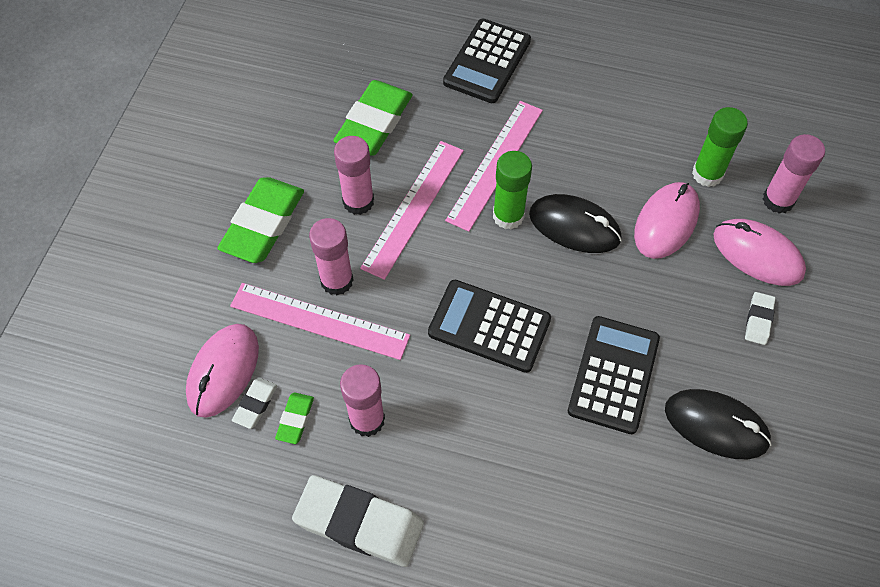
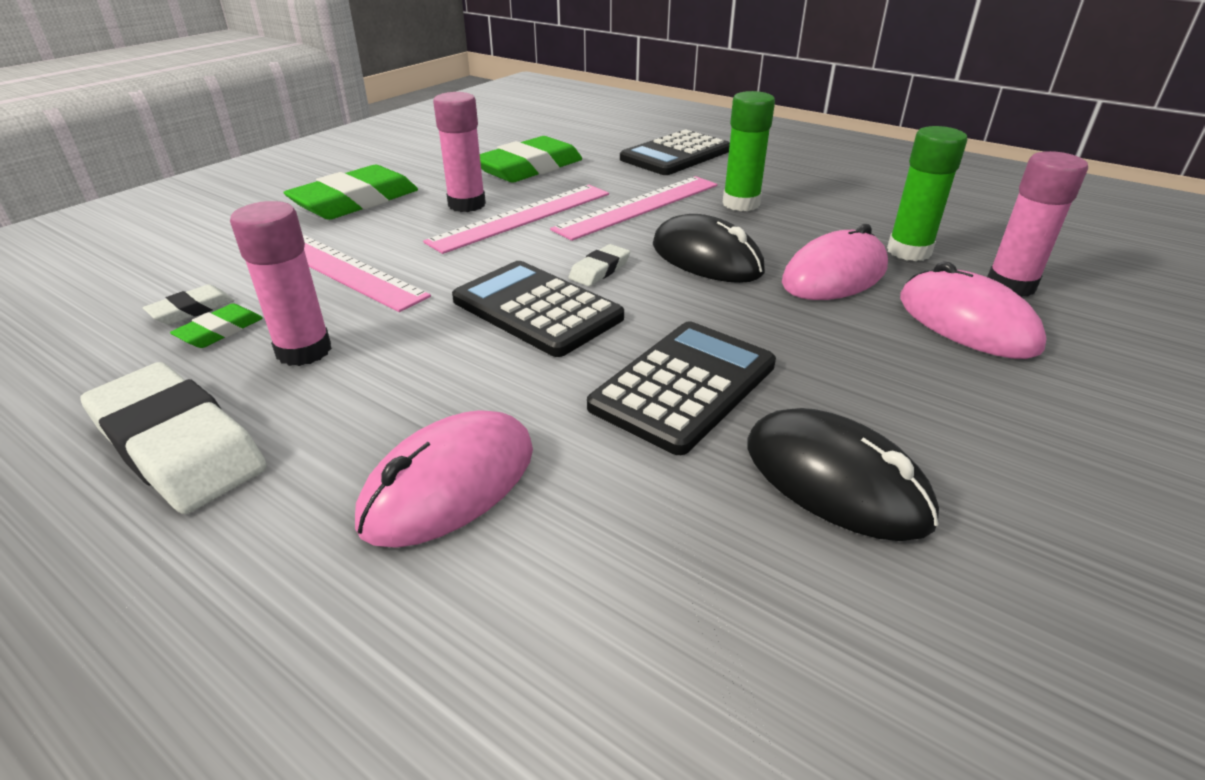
camera: 20 degrees right, 25 degrees down
(223, 371) = (191, 280): pink mouse -> pink mouse (449, 485)
(337, 281) = (389, 245): pink glue stick -> none
(508, 216) = (627, 238): green glue stick -> green glue stick (741, 204)
(758, 320) = (952, 382): white eraser -> white eraser (599, 270)

